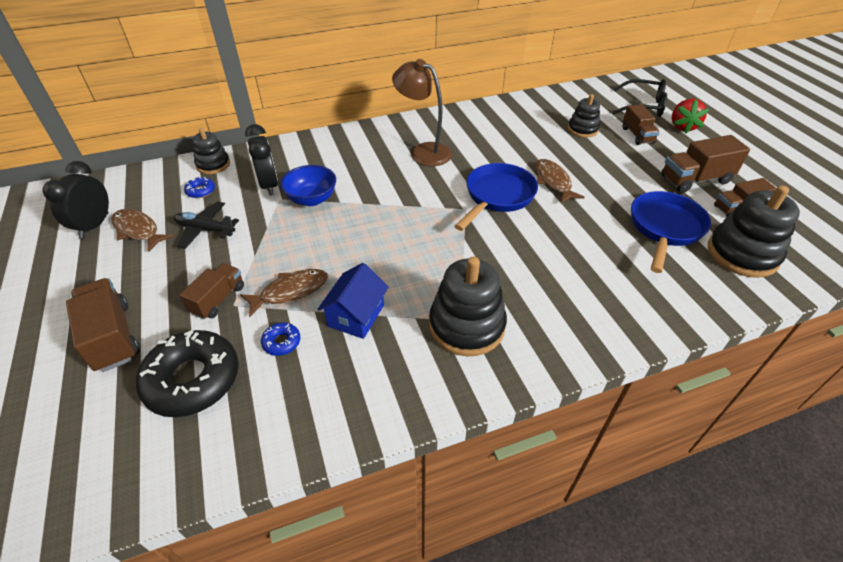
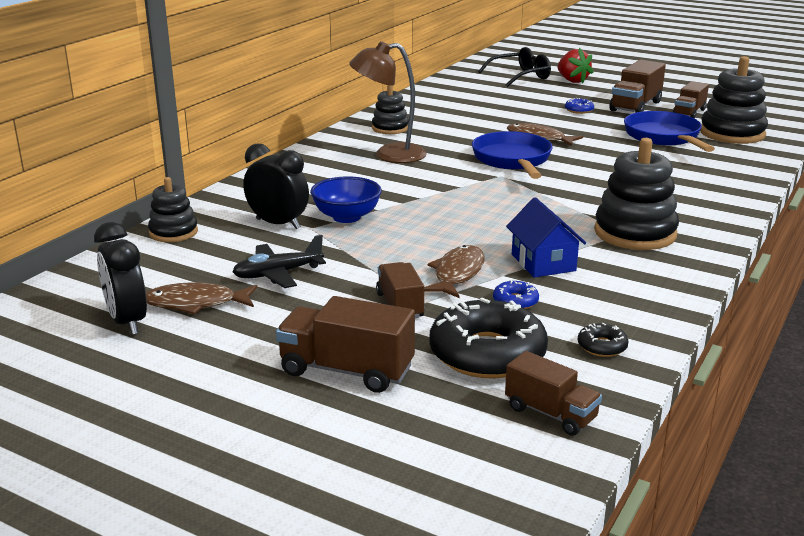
camera: 40 degrees left, 20 degrees down
(200, 191) = (205, 253): blue donut -> blue donut (579, 110)
(261, 428) = (602, 346): none -> black donut
(582, 129) = (500, 102): black stacking toy -> black stacking toy (390, 128)
(637, 135) = (549, 94): brown truck -> brown truck (550, 413)

